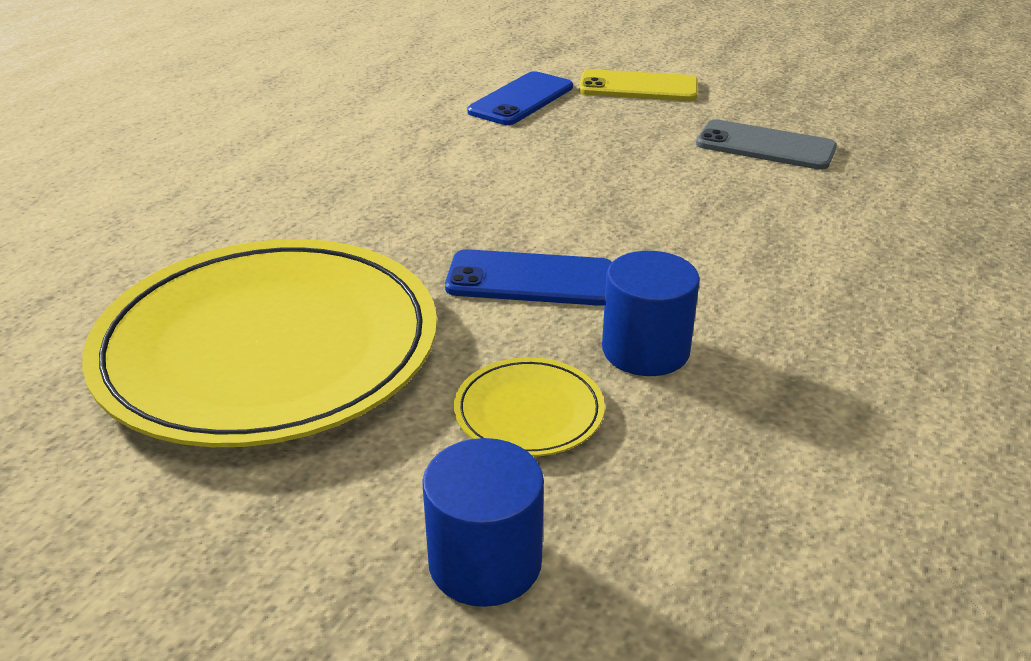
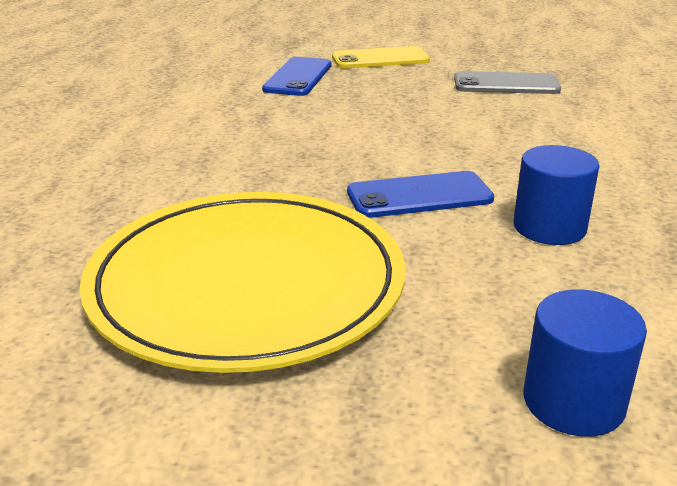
camera: 20 degrees left, 5 degrees down
(529, 412) = (505, 287): yellow plate -> none

